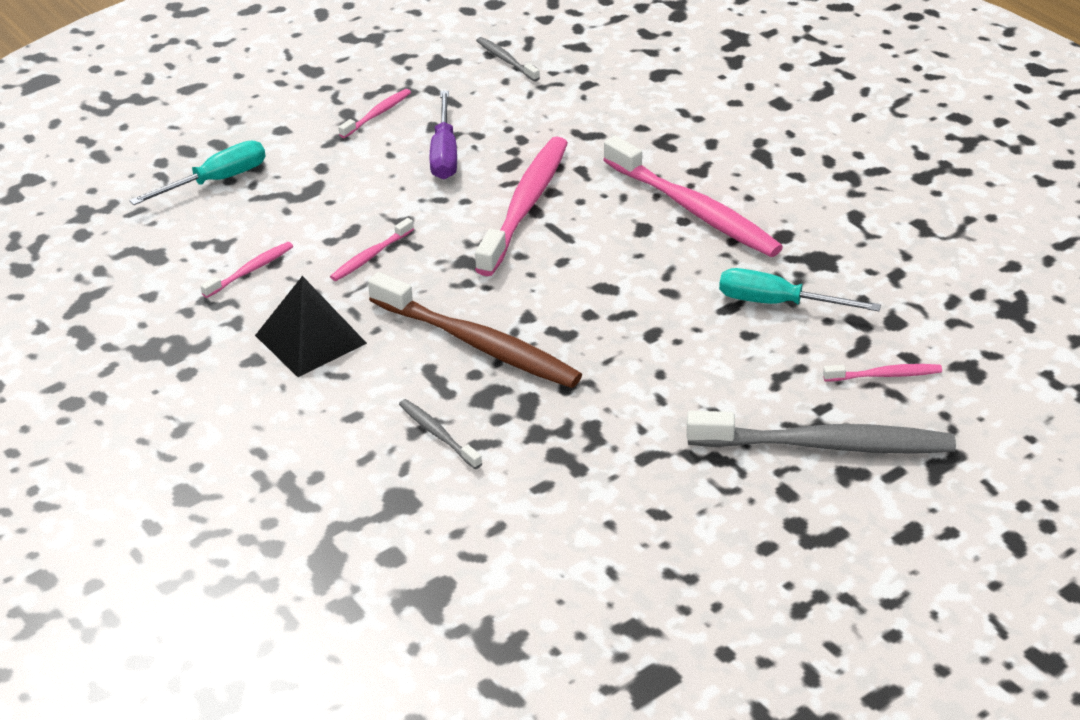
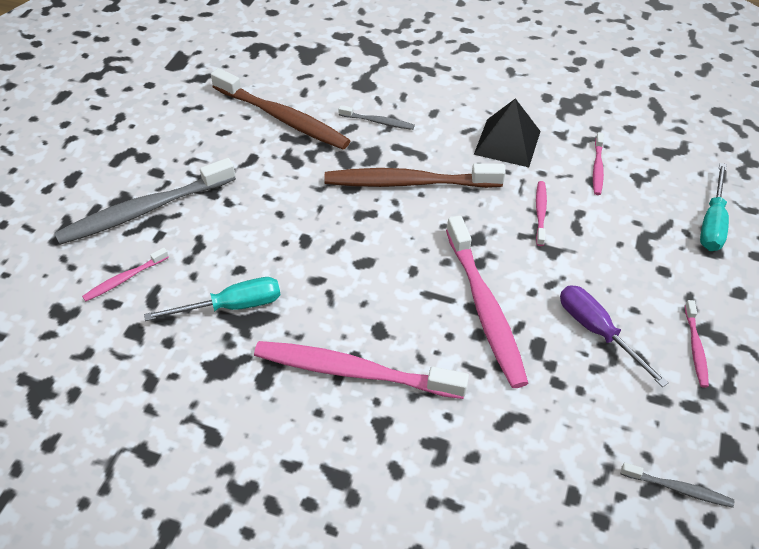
camera: 145 degrees right, 10 degrees up
(560, 497) = (282, 118): none -> brown toothbrush

